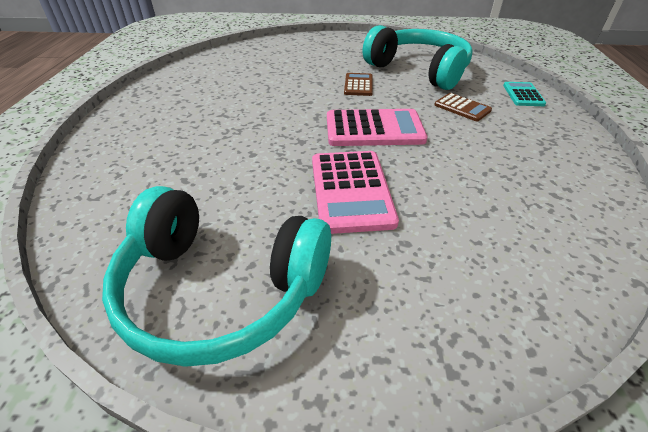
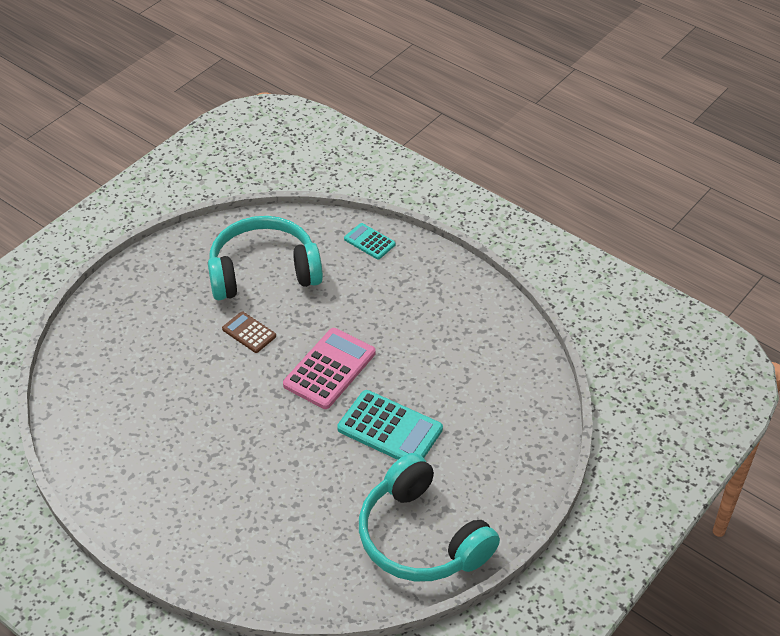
camera: 55 degrees left, 5 degrees up
(220, 289) = (421, 537): turquoise headphones -> turquoise headphones turned 90 degrees clockwise
(350, 191) = (390, 429): pink calculator -> turquoise calculator
(462, 108) = (351, 294): brown calculator -> none

